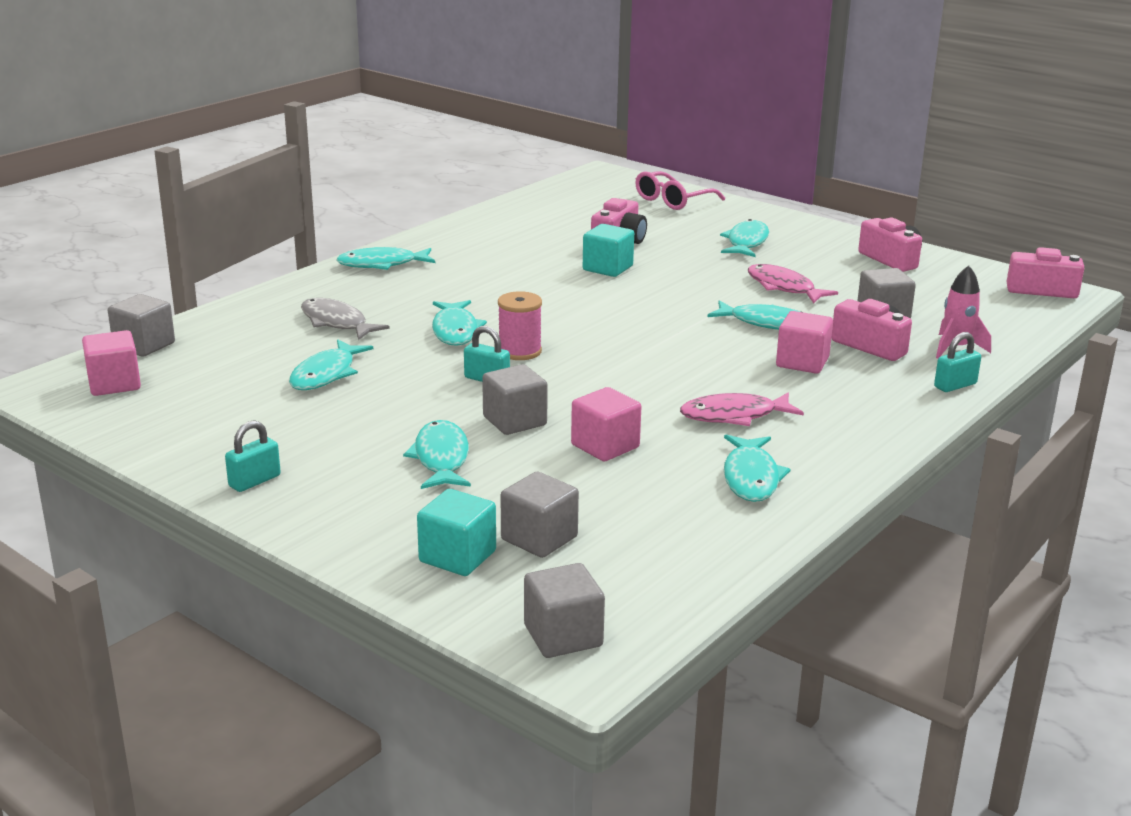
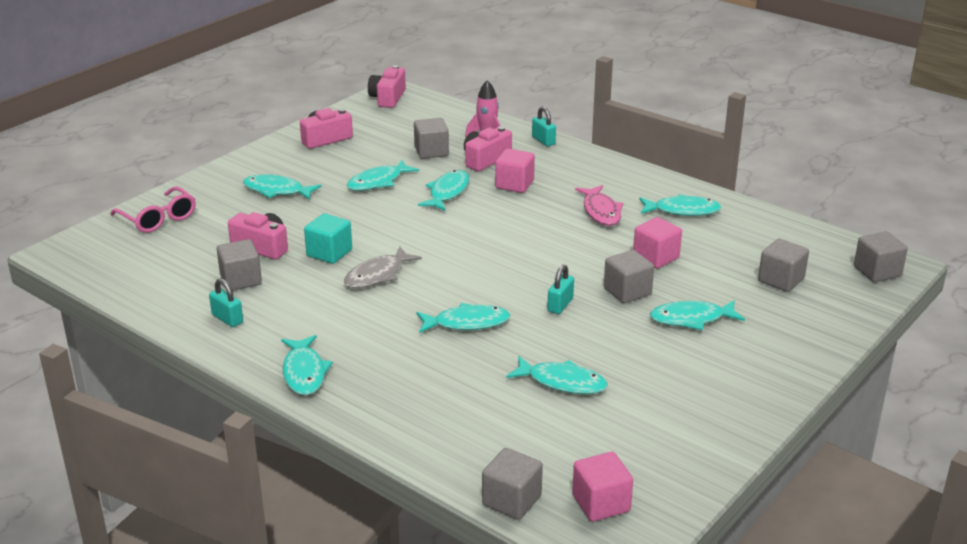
camera: 90 degrees left, 5 degrees up
(254, 481) = (750, 397): turquoise padlock -> turquoise padlock (227, 319)
(336, 323) = (452, 387): grey fish -> grey fish (378, 275)
(457, 556) = (814, 307): turquoise cube -> none
(520, 351) = (506, 292): pink spool -> none
(552, 235) = (241, 280): none -> grey cube
(783, 287) = (378, 182): pink fish -> turquoise fish

